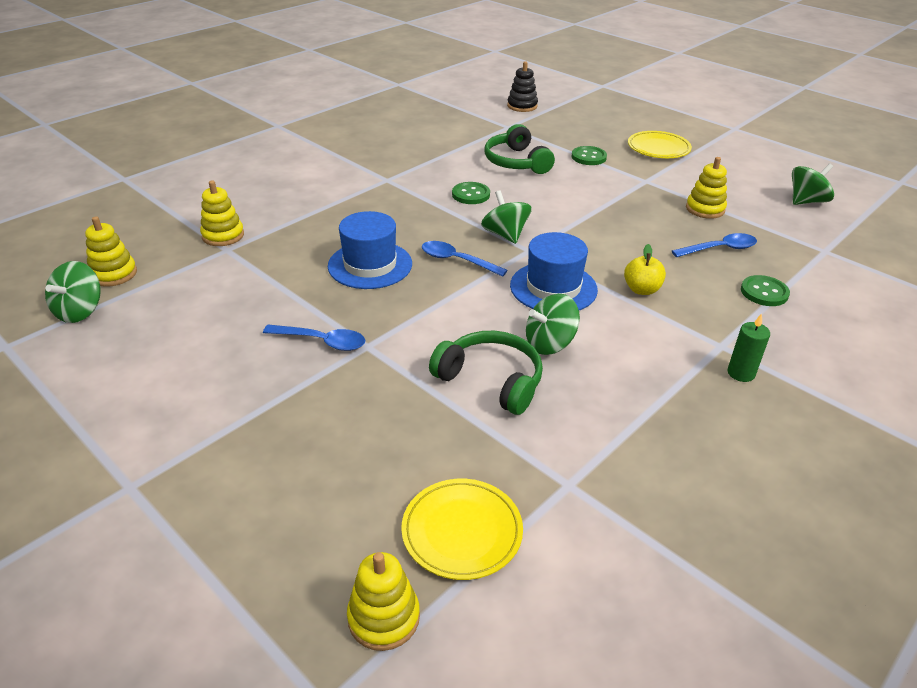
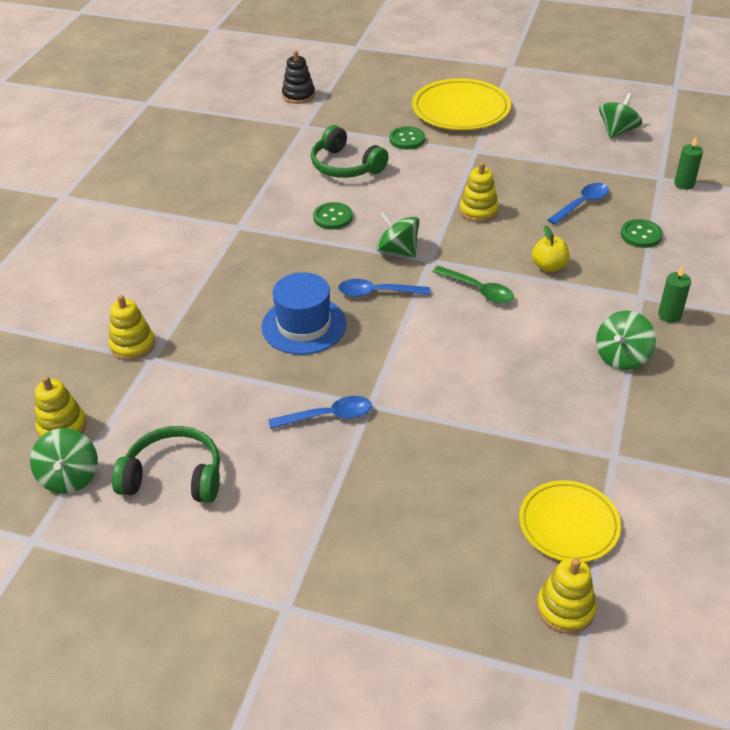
camera: 25 degrees left, 5 degrees up
(491, 380) = (495, 395): green headphones -> green headphones (174, 476)
(549, 343) = (514, 344): green spinning top -> green spinning top (621, 357)
(553, 287) = (478, 290): blue hat -> green spoon
(658, 148) = (461, 110): yellow plate -> yellow plate, size x1.56
(705, 209) = (544, 166): yellow stacking toy -> yellow stacking toy (478, 211)
(848, 263) = (684, 184): none -> green candle

